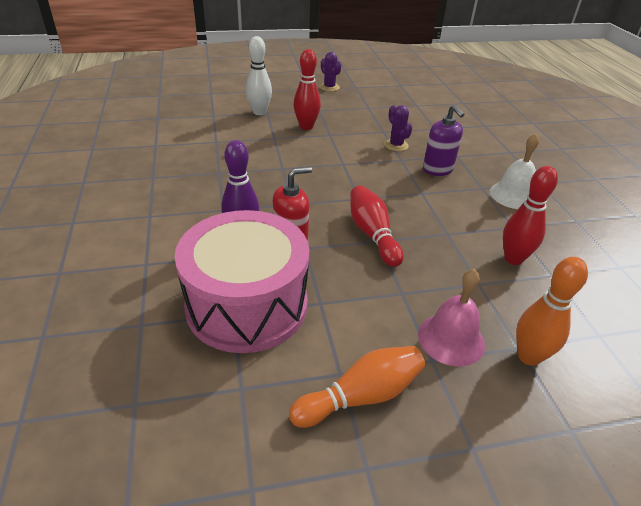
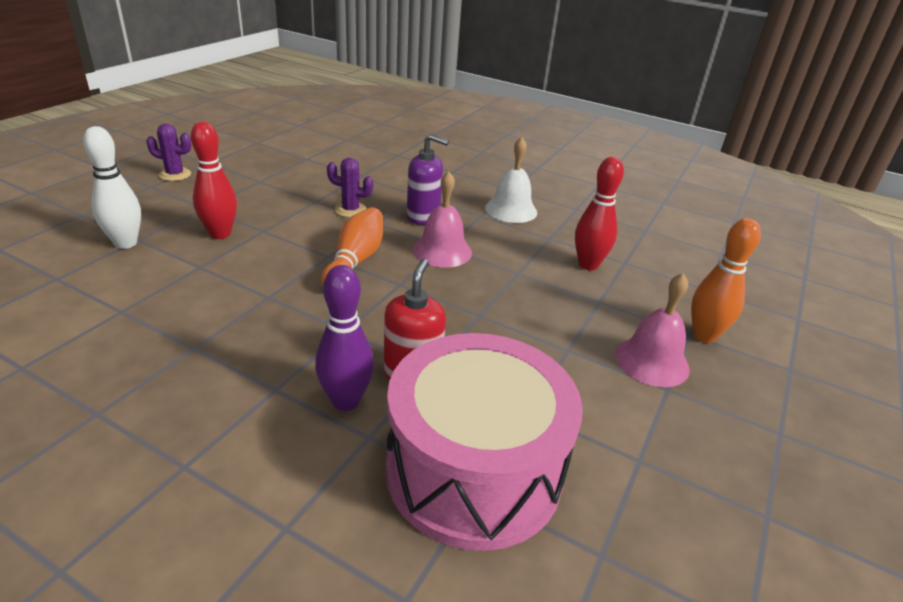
camera: 50 degrees left, 5 degrees down
(361, 396) = (679, 464): orange bowling pin -> orange bowling pin (355, 261)
(372, 234) = (466, 312): red bowling pin -> none
(416, 195) = (442, 251): none -> pink bell

